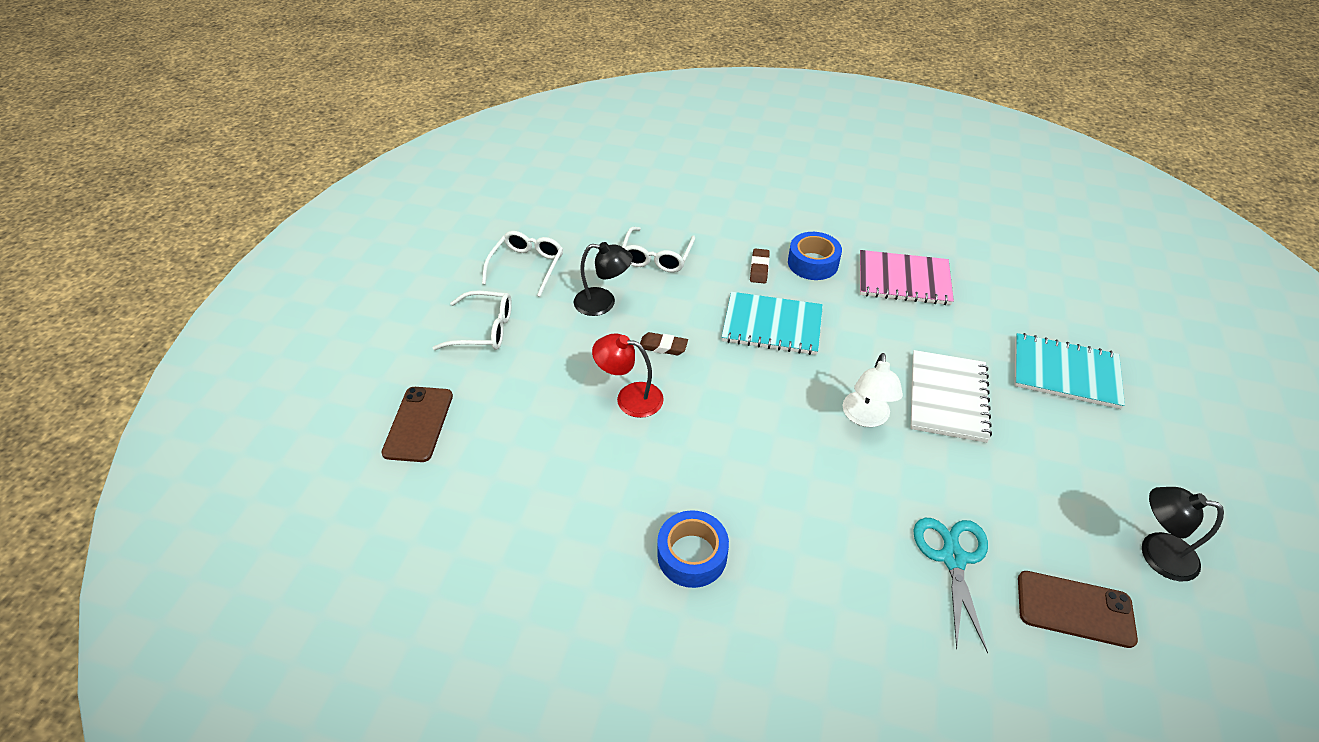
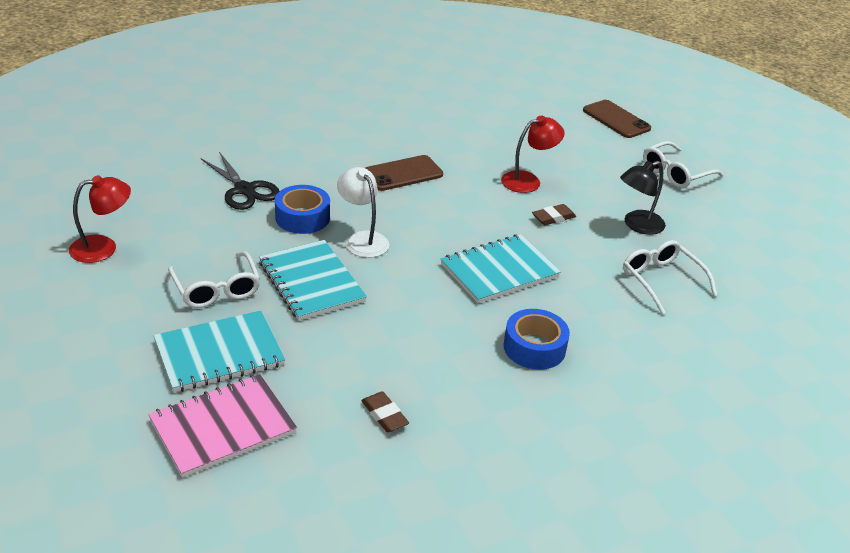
camera: 135 degrees right, 10 degrees down
(527, 266) = (731, 223): white glasses -> white glasses (216, 289)
(692, 555) = (395, 133): blue tape -> blue tape (302, 217)
(759, 268) = (571, 315): brown eraser -> brown eraser (384, 415)
(903, 280) = (435, 376): pink notebook -> pink notebook (223, 427)
(948, 397) = (311, 282): white notebook -> turquoise notebook
(952, 558) = (244, 190): turquoise scissors -> black scissors
(1075, 609) = (154, 197): brown phone -> brown phone (403, 174)
(1156, 553) = (103, 247): black lamp -> red lamp

